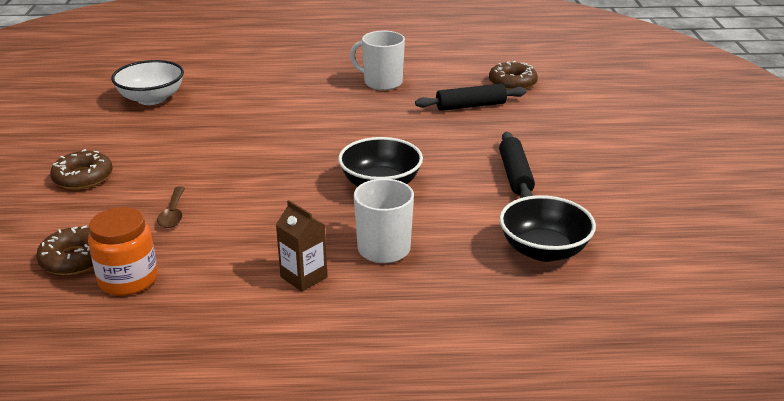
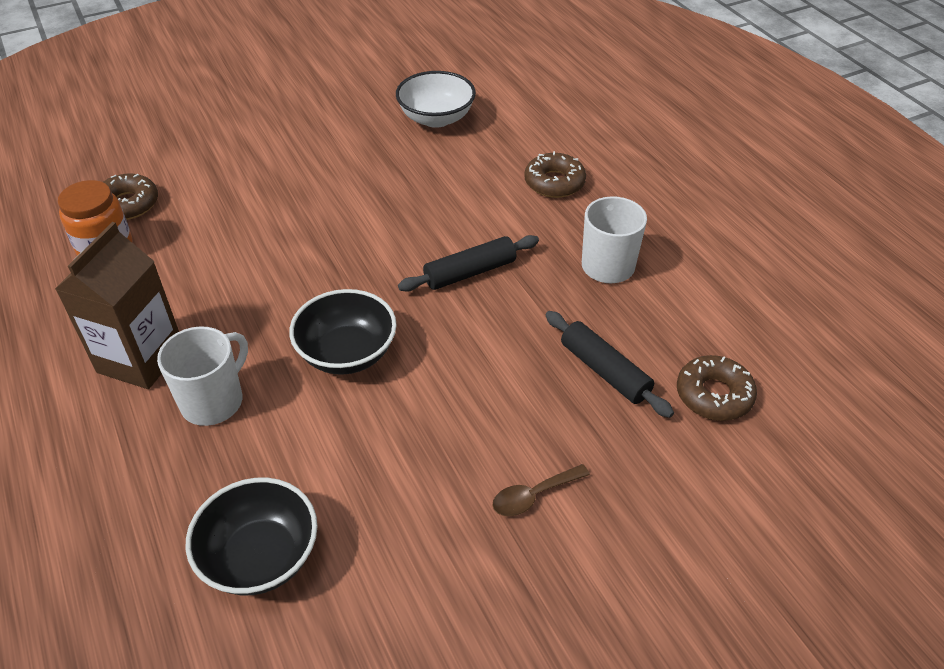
camera: 65 degrees right, 15 degrees up
(83, 177) = (261, 148): brown donut -> brown donut (554, 182)
(173, 214) = (222, 227): brown spoon -> brown spoon (533, 496)
(304, 277) = (141, 359): brown carton -> brown carton, size x1.72
(515, 175) = (436, 475): black rolling pin -> black rolling pin (470, 272)

